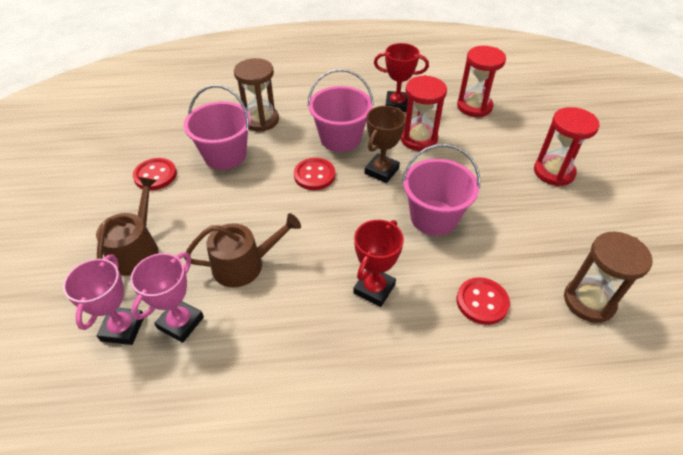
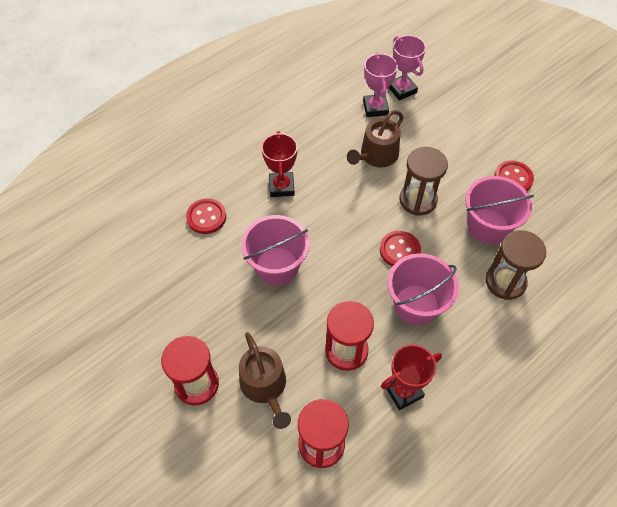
camera: 145 degrees right, 10 degrees up
(137, 249) = (451, 127): brown watering can -> brown watering can (265, 386)
(381, 171) = (350, 288): brown trophy -> none
(589, 301) = (132, 258): brown hourglass -> brown hourglass (418, 200)

